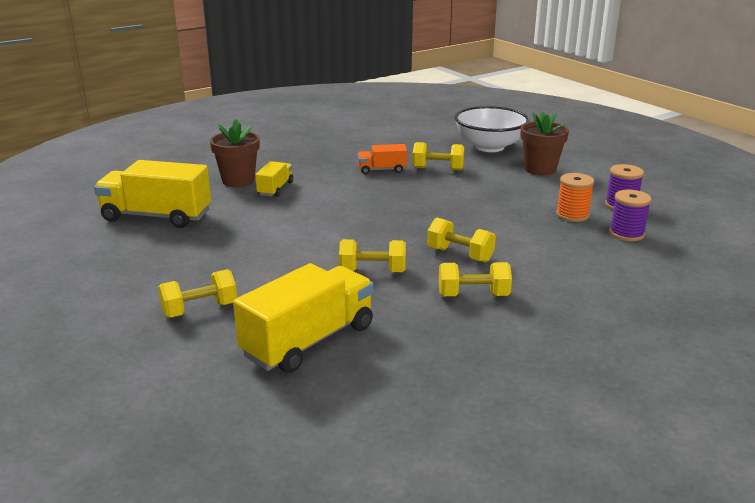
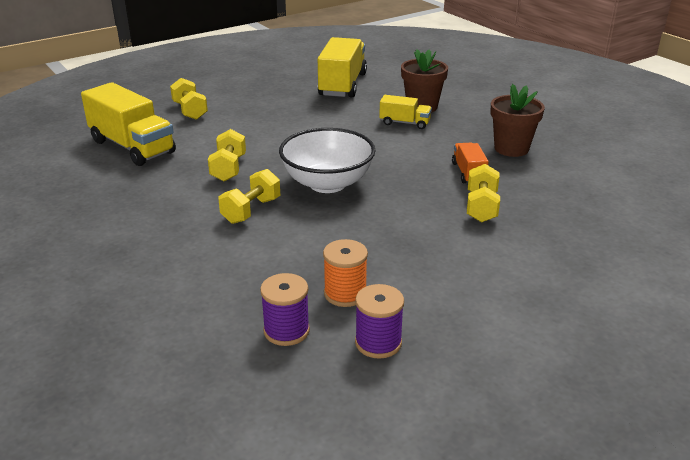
camera: 90 degrees right, 5 degrees up
(473, 295) = (171, 213): yellow dumbbell -> none
(489, 147) = (581, 250): white bowl -> white bowl (327, 183)
(540, 169) = (502, 286): brown flower pot -> brown flower pot (511, 148)

